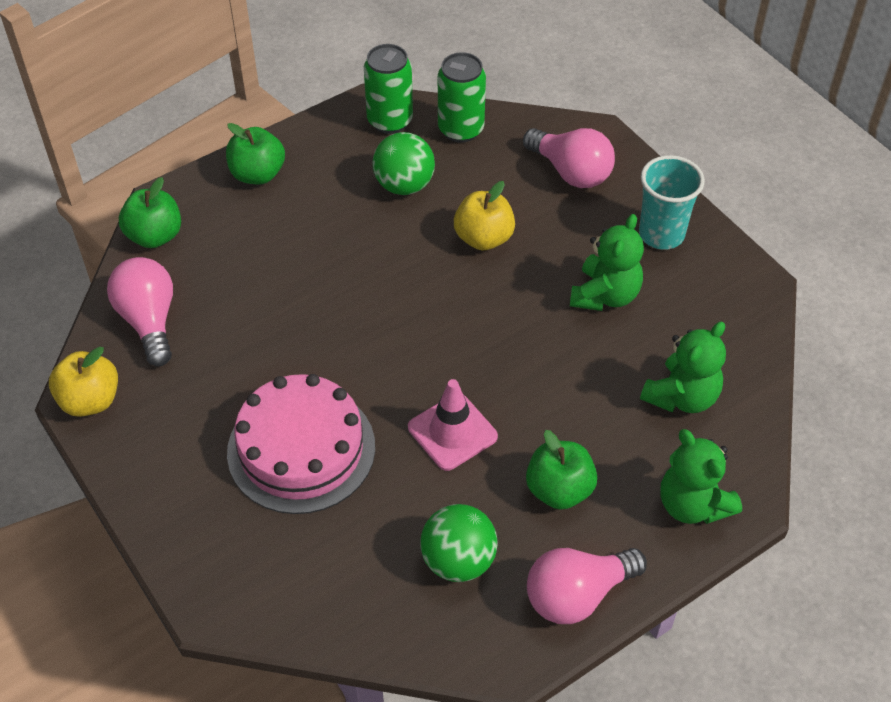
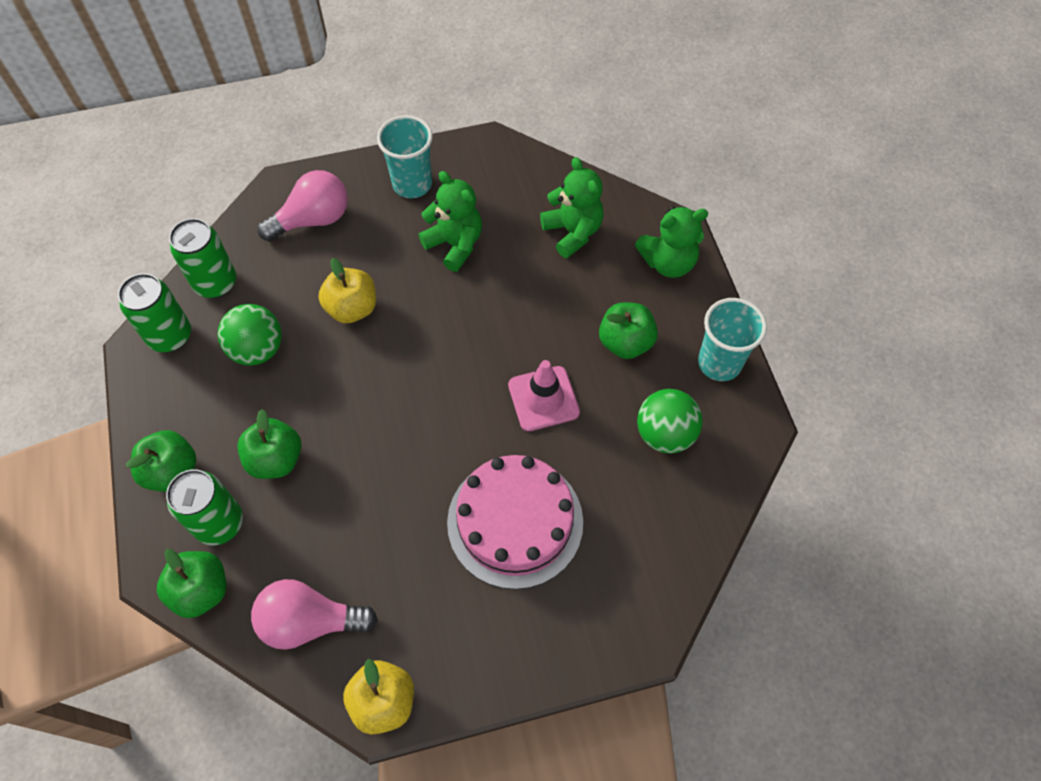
camera: 70 degrees left, 10 degrees up
(220, 224) = (219, 523): none -> green can
(296, 240) = (276, 459): none -> green apple
(577, 595) = (719, 363): pink light bulb -> turquoise cup

